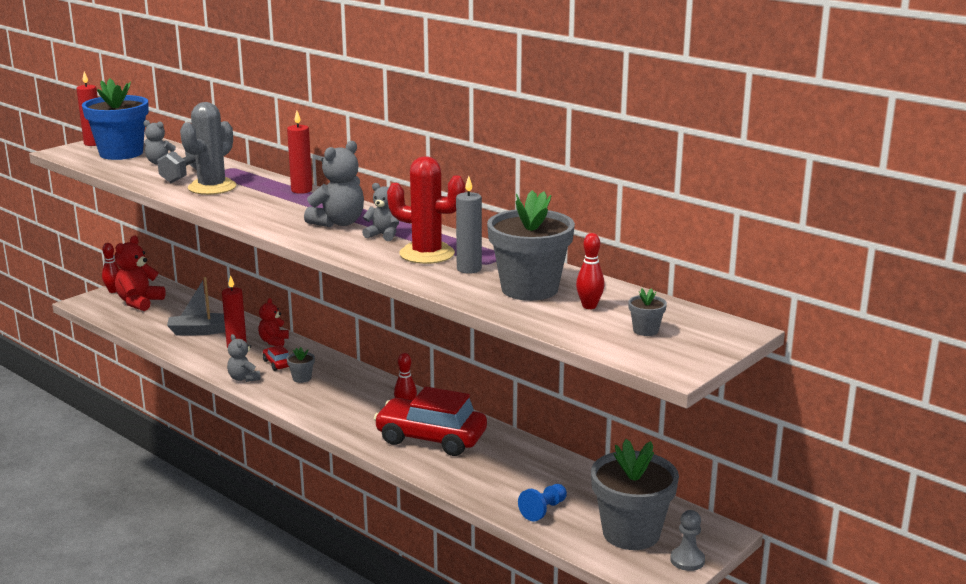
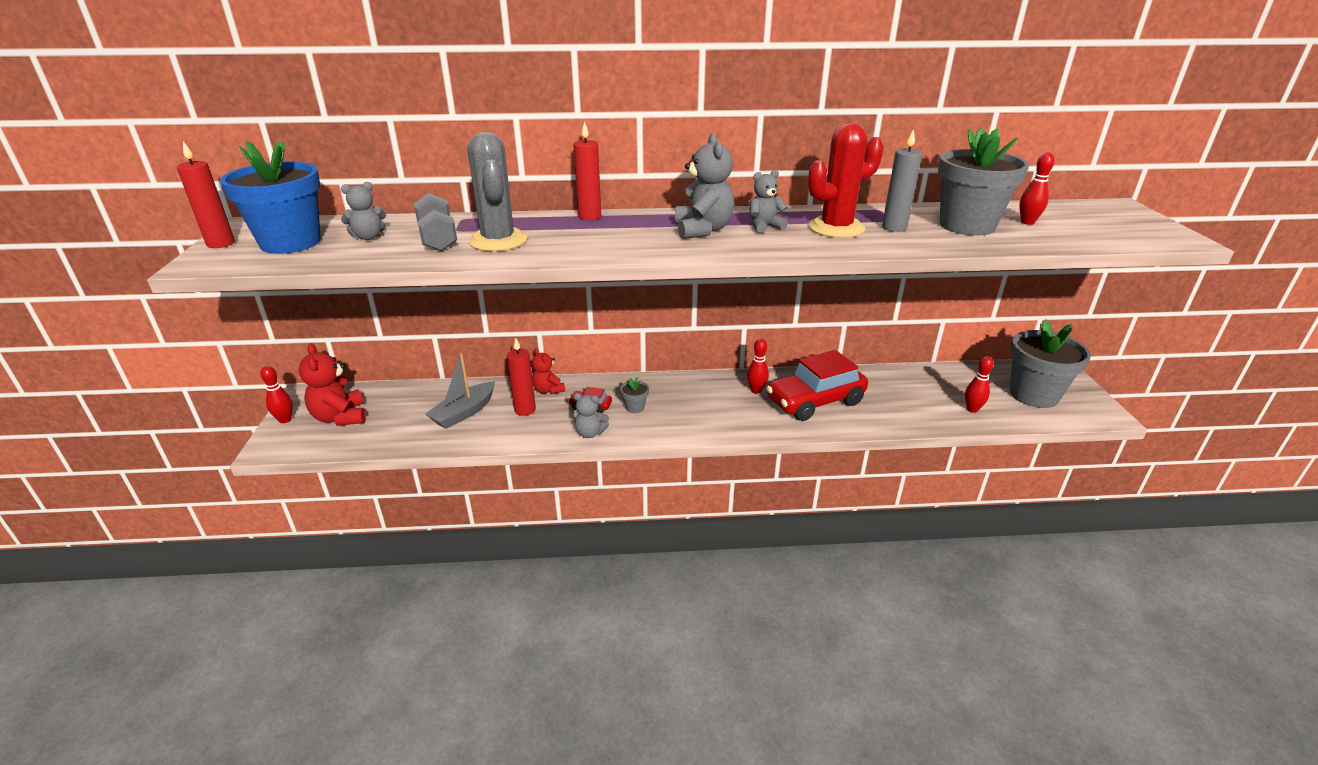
camera: 45 degrees left, 10 degrees up
(543, 510) = (972, 409): blue pawn -> red bowling pin
(645, 330) = (1096, 224): grey flower pot -> none
(687, 560) = (1085, 393): grey pawn -> none

